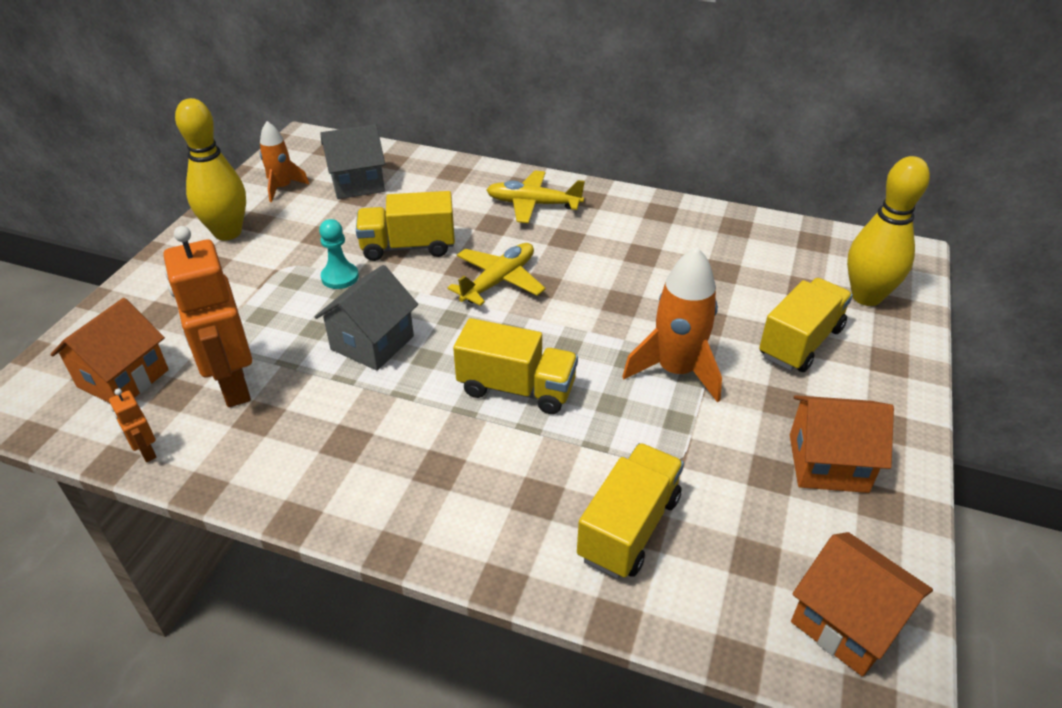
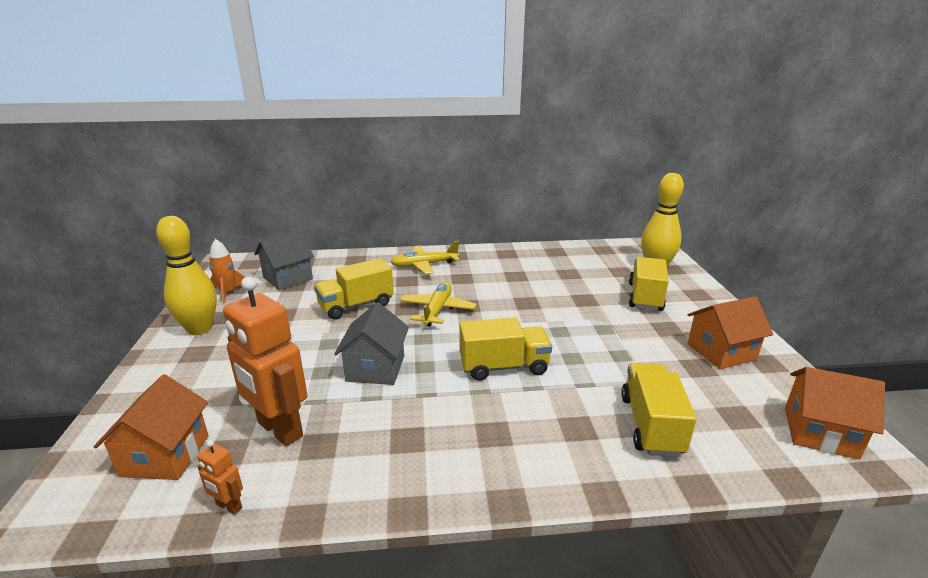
camera: 25 degrees left, 15 degrees down
(340, 277) = (317, 335): turquoise pawn -> none
(676, 371) = (593, 329): orange rocket -> none

